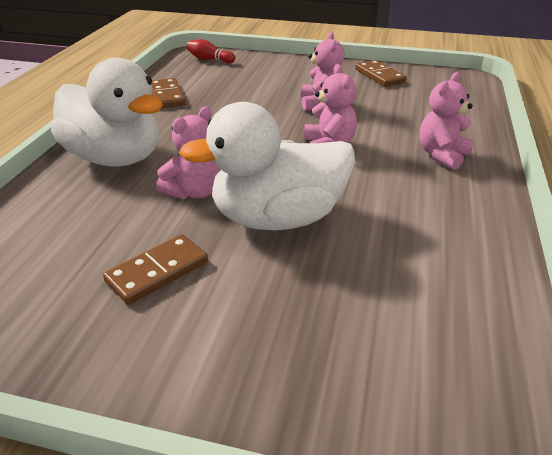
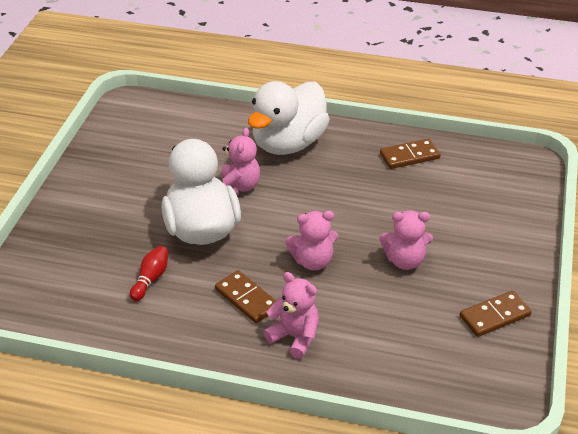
camera: 90 degrees right, 5 degrees up
(157, 272) = (151, 179): brown domino -> brown domino (246, 299)
(194, 192) = (238, 187): pink teddy bear -> pink teddy bear turned 120 degrees counterclockwise
(209, 60) = (514, 176): red bowling pin -> red bowling pin (151, 279)

